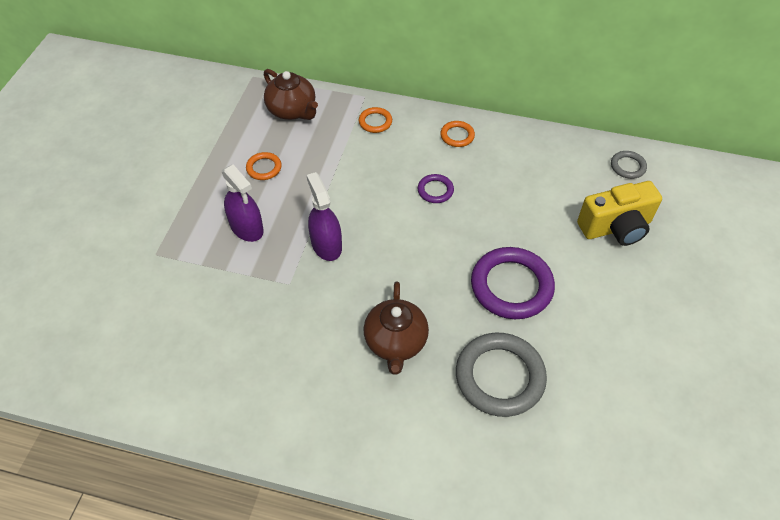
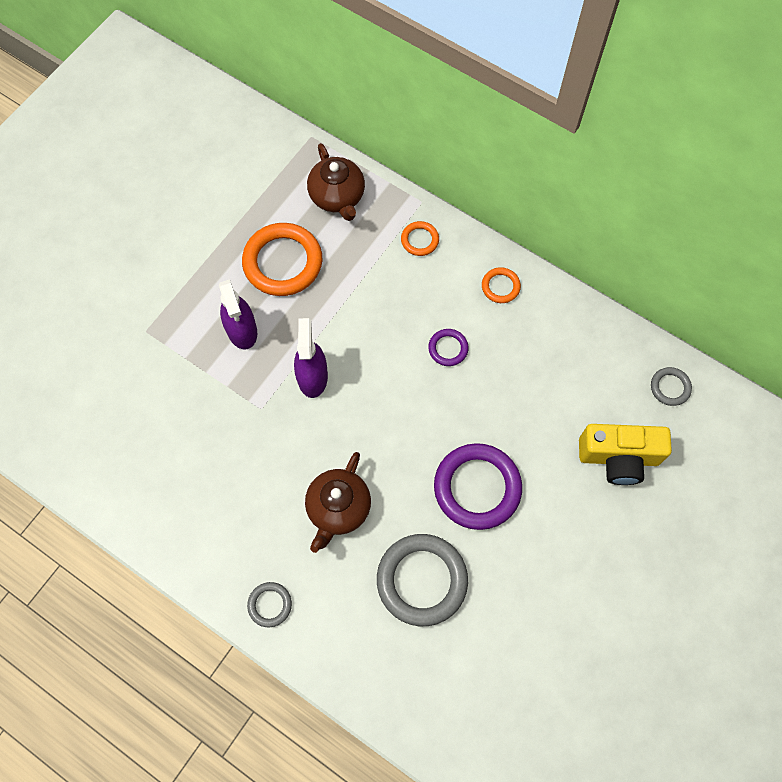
camera: 20 degrees right, 15 degrees up
(264, 168) = (283, 262): orange ring -> orange ring, size x2.07
(366, 448) = (270, 605): none -> grey ring

